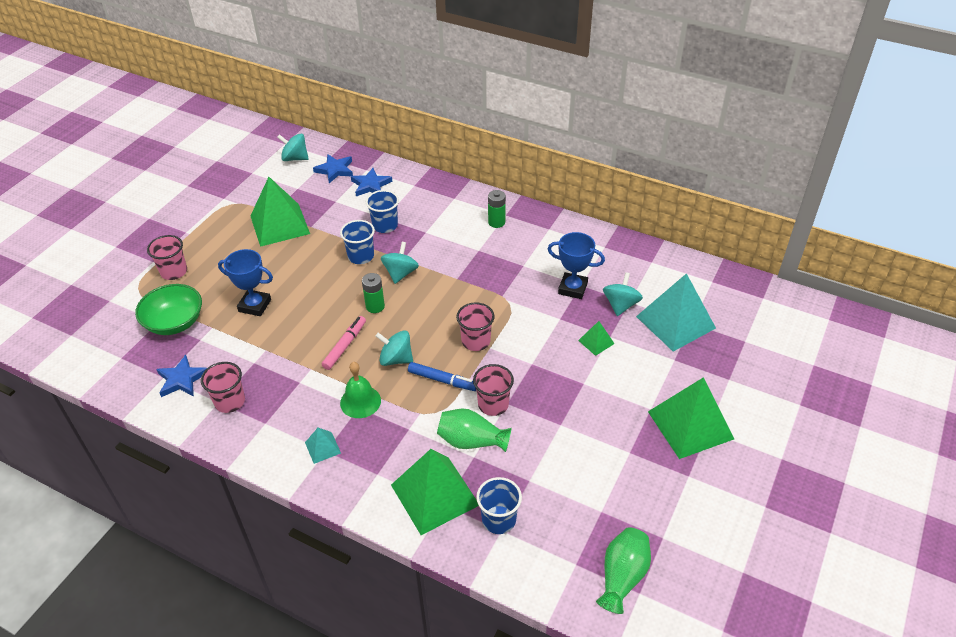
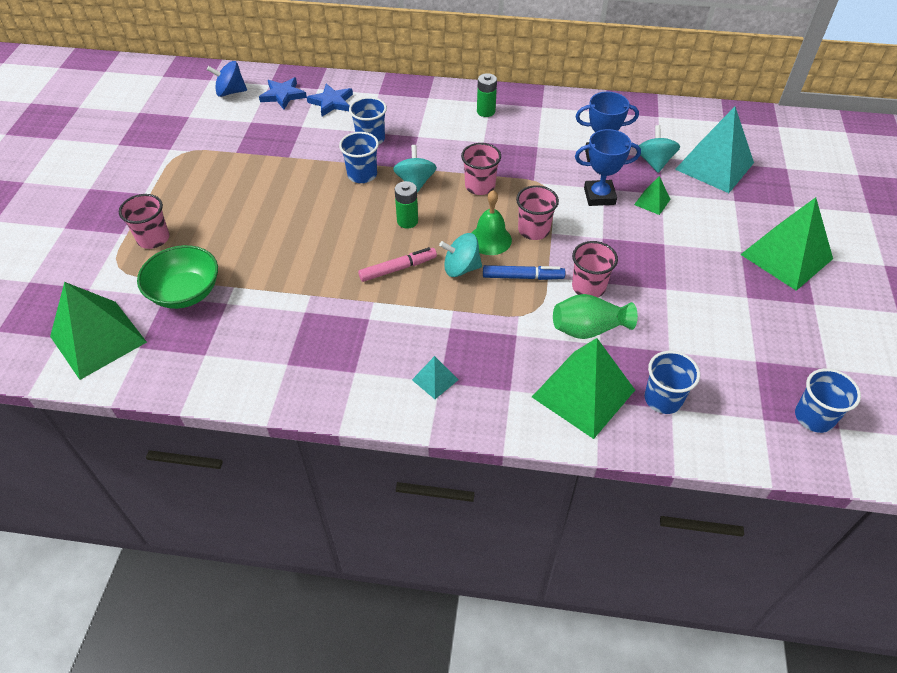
camera: 20 degrees left, 5 degrees up
(182, 379) = (229, 351): blue star -> none
(230, 401) = (300, 360): pink cup -> pink cup (480, 186)
(255, 305) = (271, 252): blue trophy -> blue trophy (599, 196)
(280, 224) = (252, 162): green pyramid -> green pyramid (98, 339)
(295, 158) = (230, 92): turquoise spinning top -> blue spinning top
(345, 346) = (398, 269): pink marker -> pink marker turned 60 degrees clockwise
(360, 401) = (448, 321): green bell -> green bell (490, 239)
(622, 576) = (814, 417): green vase -> blue cup

